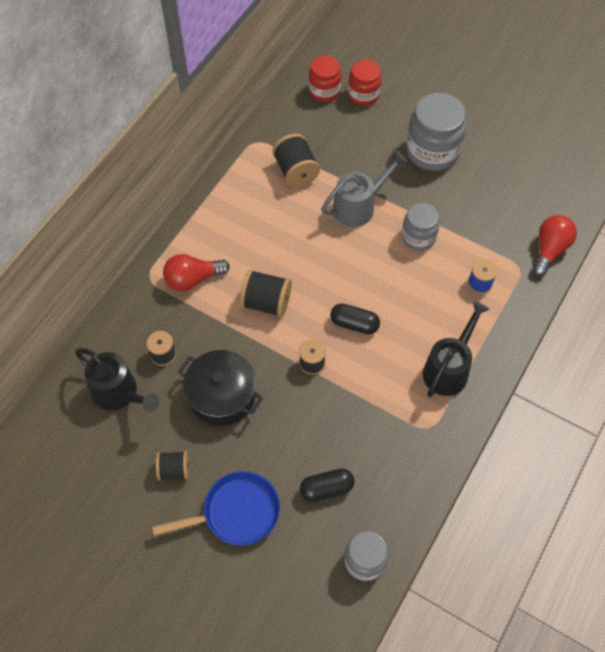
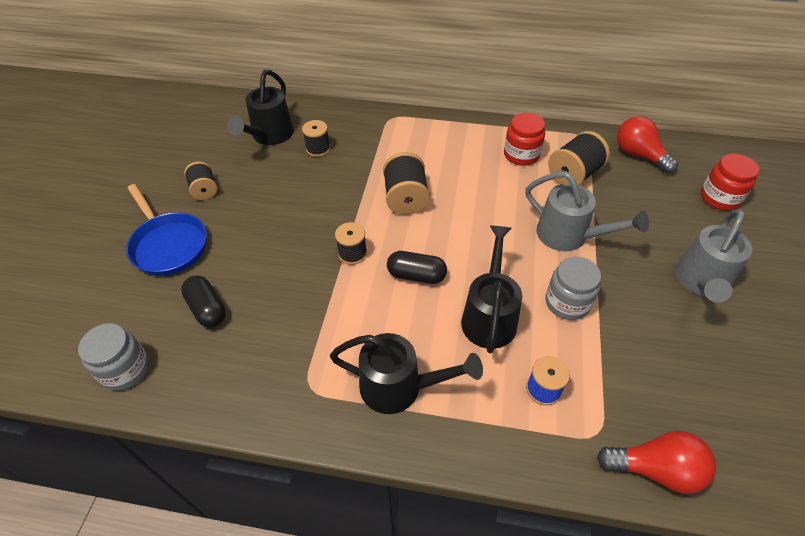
camera: 70 degrees right, 10 degrees down
(193, 279) = (404, 143): red light bulb -> red light bulb (638, 155)
(222, 396) = (290, 198): black pot -> none
(324, 91) = (693, 166): red jar -> red jar (521, 155)
(354, 324) = (416, 275): black capsule -> black capsule turned 75 degrees counterclockwise
(411, 290) = (489, 315): none -> black watering can
(432, 151) = (700, 282): grey jar -> grey watering can

